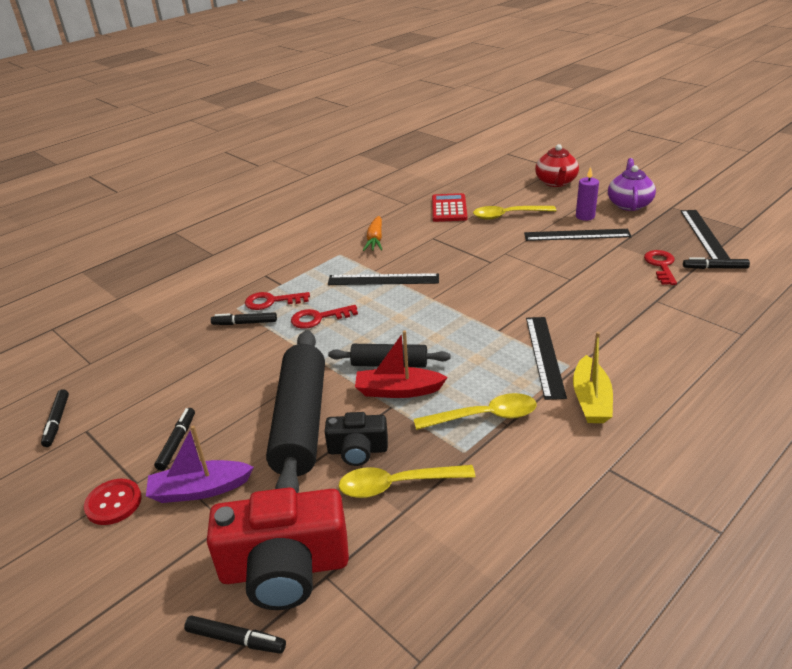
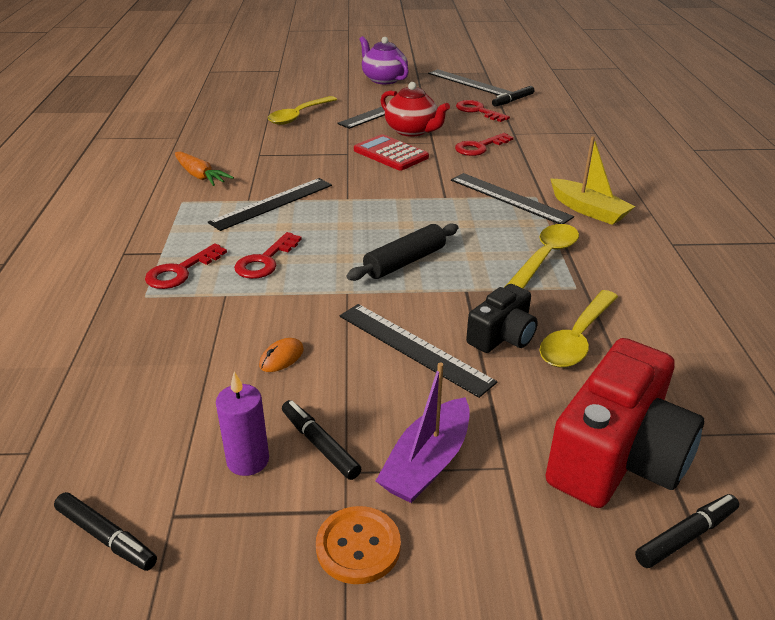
camera: 50 degrees left, 0 degrees up
(113, 503) = (358, 546): red button -> orange button
(235, 383) = (281, 358): none -> orange mouse
(245, 323) = (185, 304): black marker -> none
(300, 422) = (414, 348): black rolling pin -> black ruler
(398, 391) = (450, 276): red boat -> none
(449, 208) = (232, 127): red calculator -> red calculator (390, 154)
(556, 182) = (296, 81): red teapot -> red teapot (412, 131)
(585, 216) = (365, 97): purple candle -> purple candle (248, 460)
(600, 300) = (479, 147): none -> red key

